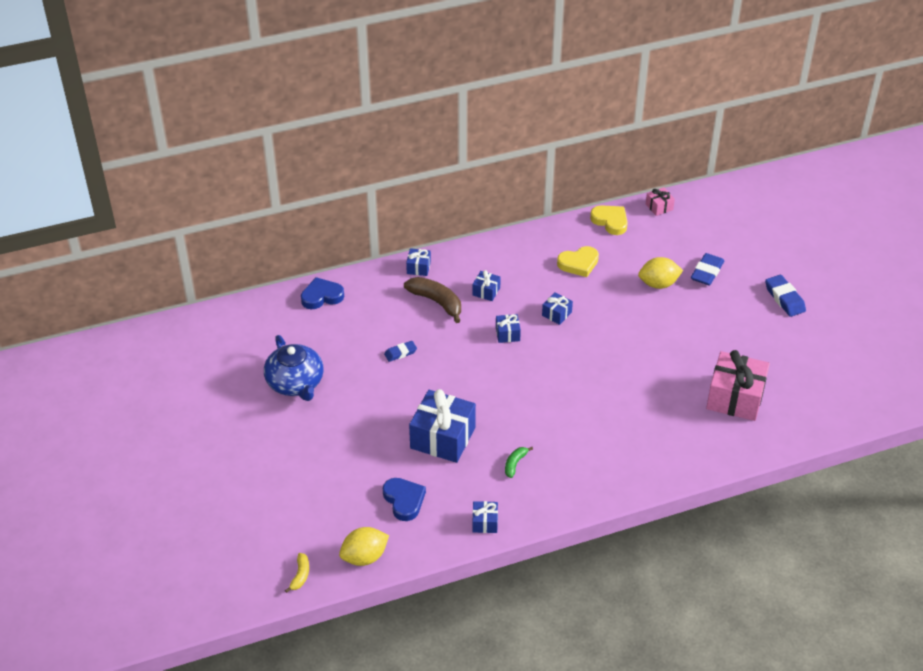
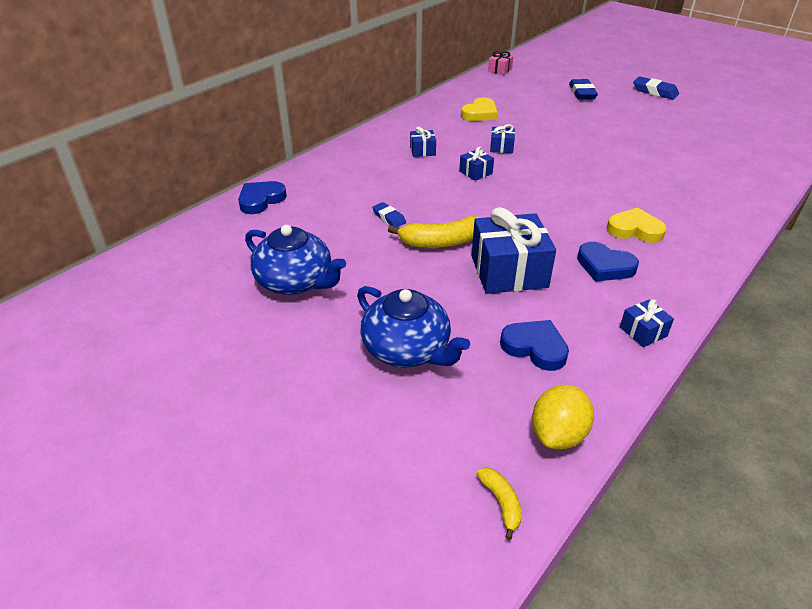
camera: 30 degrees left, 5 degrees down
(326, 465) = (407, 349): none -> blue teapot
(400, 353) = (389, 218): blue eraser -> blue eraser turned 75 degrees counterclockwise
(418, 267) = (342, 153): blue gift -> none
(419, 392) = (441, 242): none -> yellow banana
(436, 302) = (384, 170): brown banana -> none
(515, 464) = (604, 266): green banana -> blue heart
(610, 221) = (474, 85): yellow heart -> yellow heart (634, 230)
(658, 284) = (556, 108): yellow lemon -> none
(735, 398) = (710, 155): pink gift -> none

